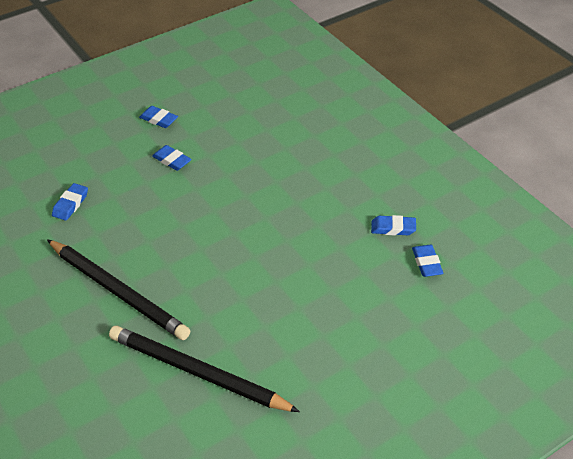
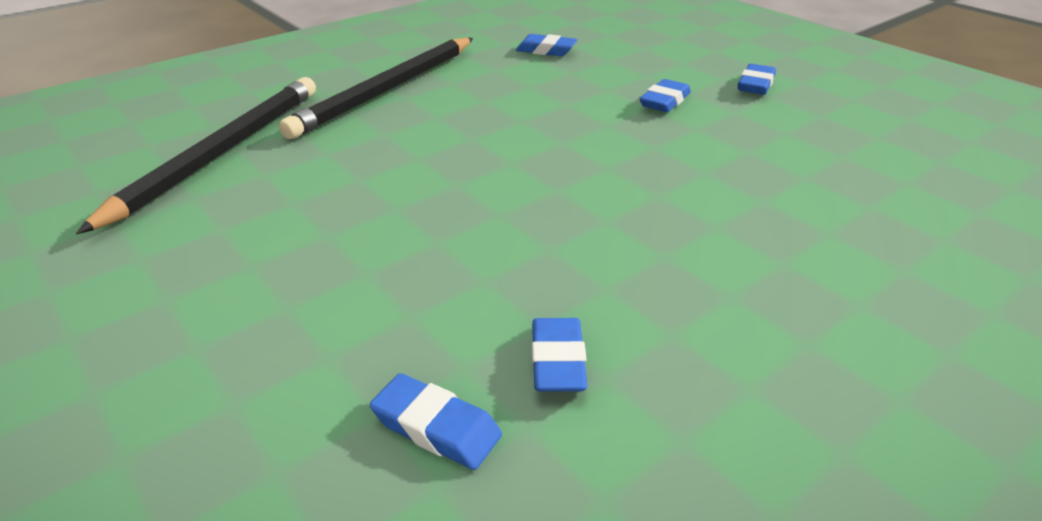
camera: 85 degrees right, 10 degrees down
(426, 263) = (436, 427): blue eraser -> blue eraser turned 45 degrees clockwise

